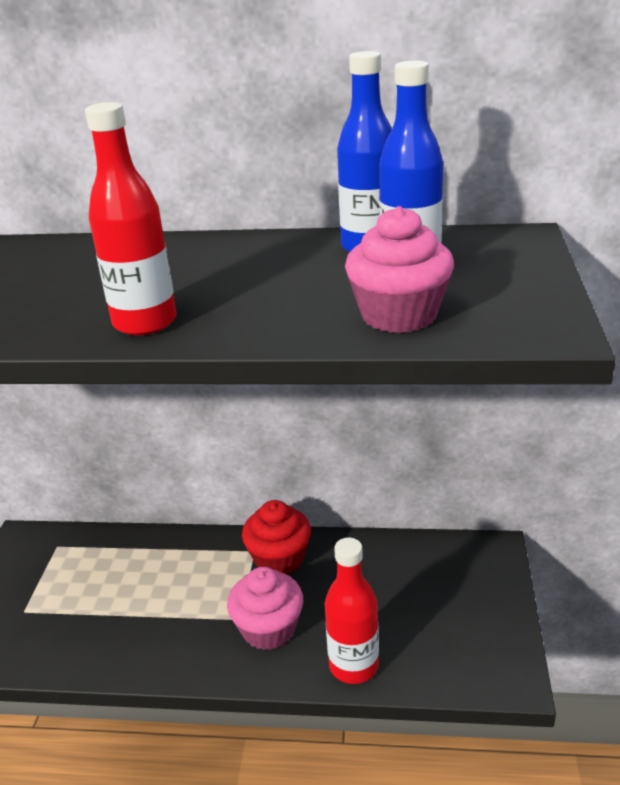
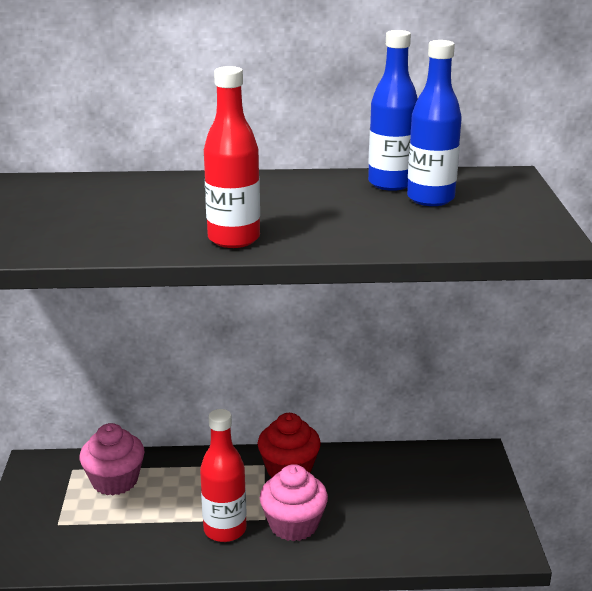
camera: 10 degrees left, 5 degrees down
(353, 665) = (376, 548): red bottle -> red bottle (225, 530)
(399, 315) = (435, 232): pink cupcake -> pink cupcake (115, 481)

